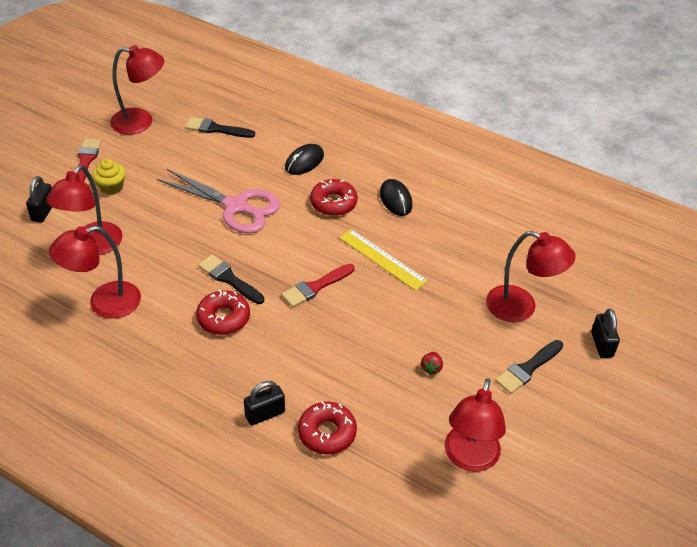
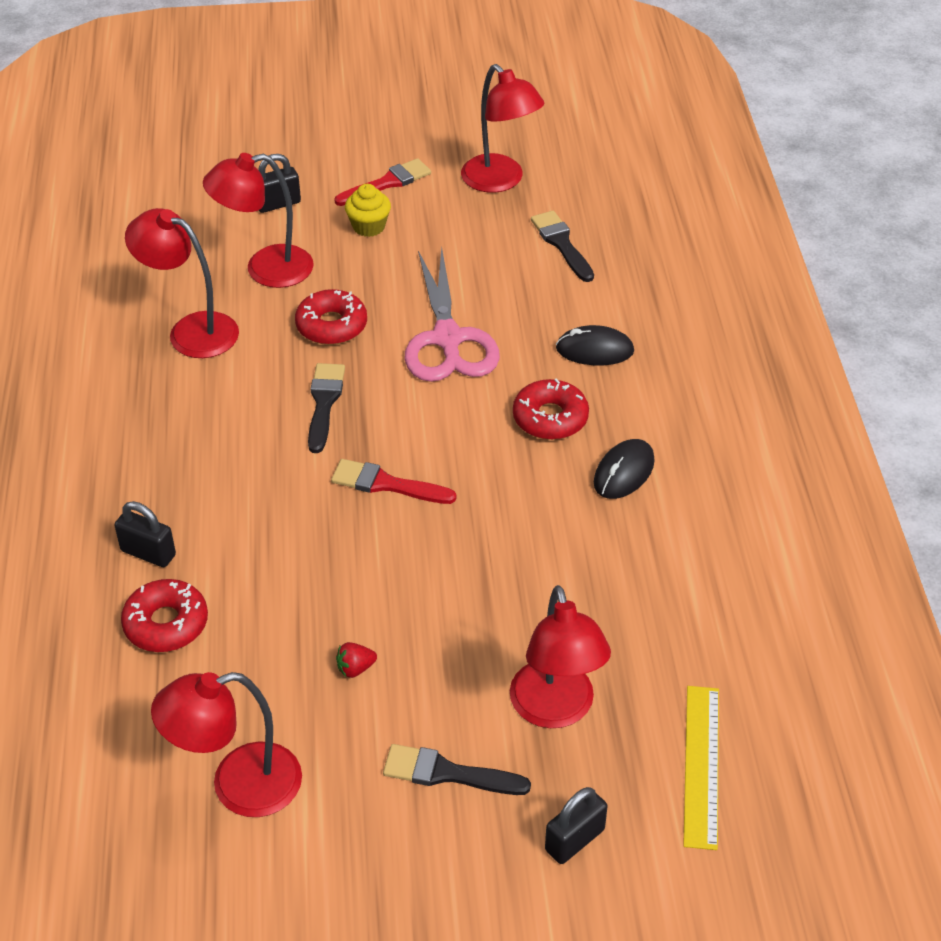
camera: 55 degrees right, 0 degrees up
(223, 318) = (259, 434): red donut -> red donut (331, 325)
(382, 259) = (499, 519): yellow ruler -> yellow ruler (702, 765)

